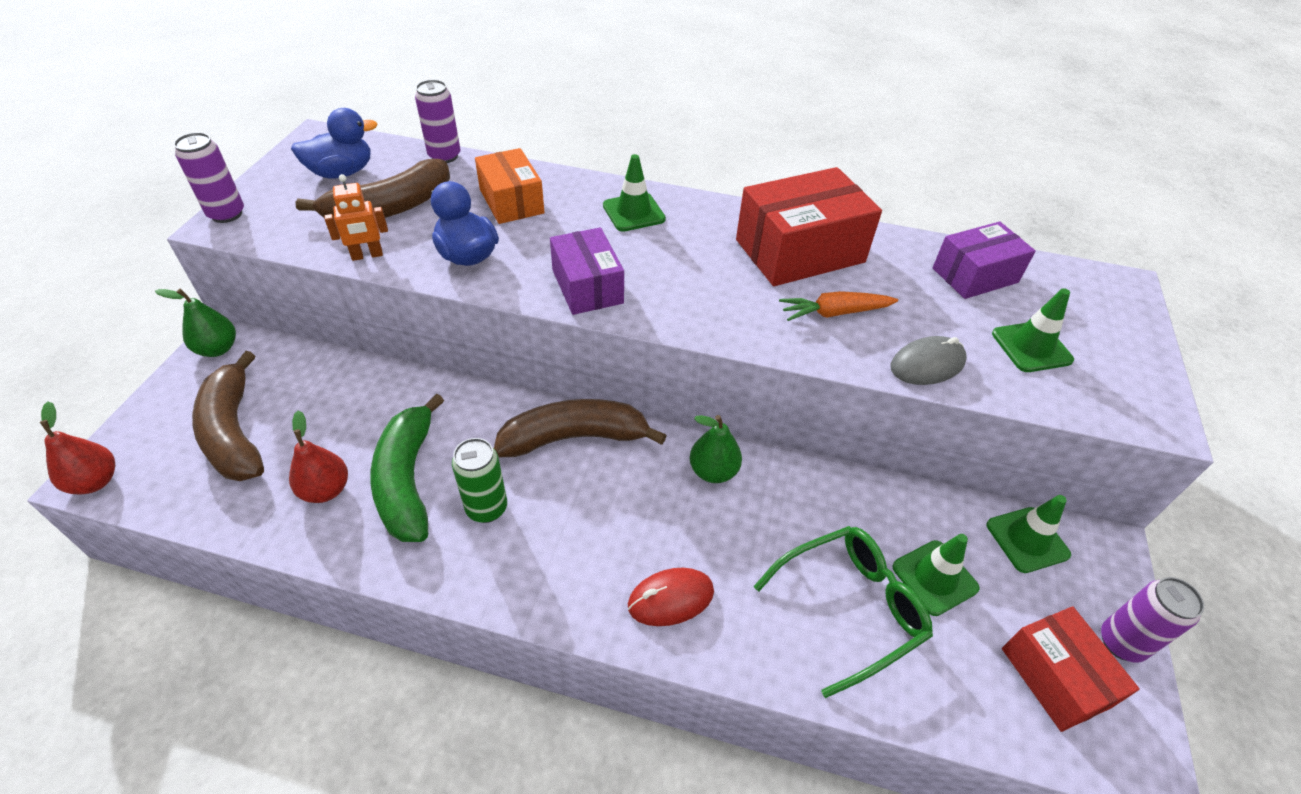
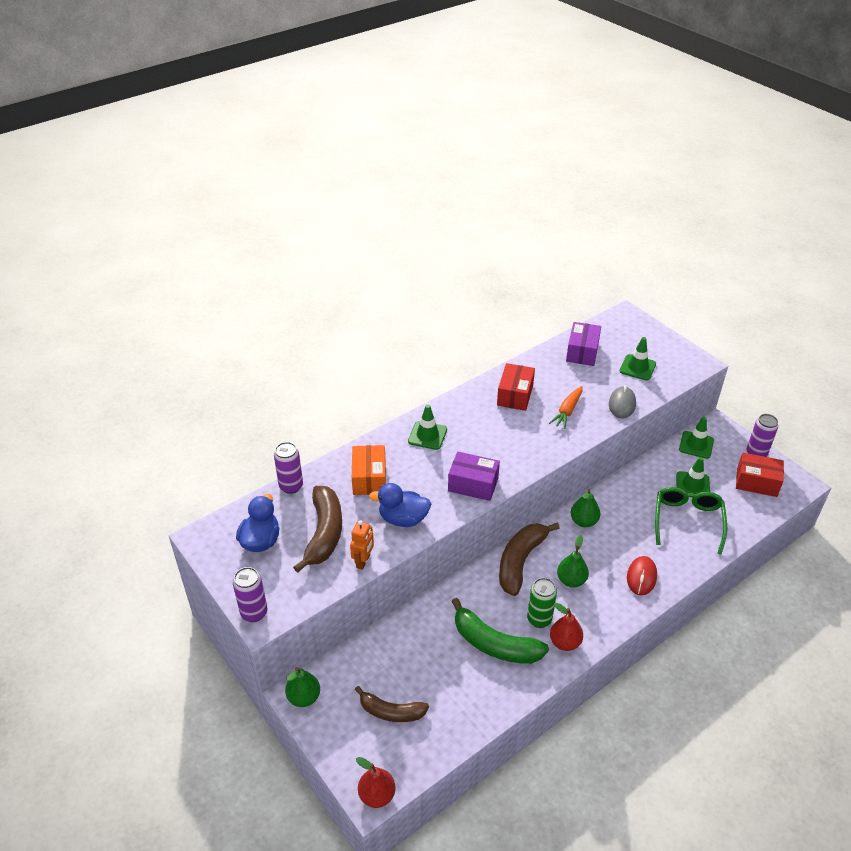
camera: 50 degrees left, 5 degrees down
(234, 432) = (391, 712): brown banana -> brown banana, size x0.66
(326, 490) = (473, 683): red pear -> red pear (565, 642)
(511, 201) = (369, 478): orange box -> orange box turned 75 degrees clockwise
(588, 510) = (571, 580): none -> green pear
(799, 251) = (515, 395): red box -> red box, size x0.63

